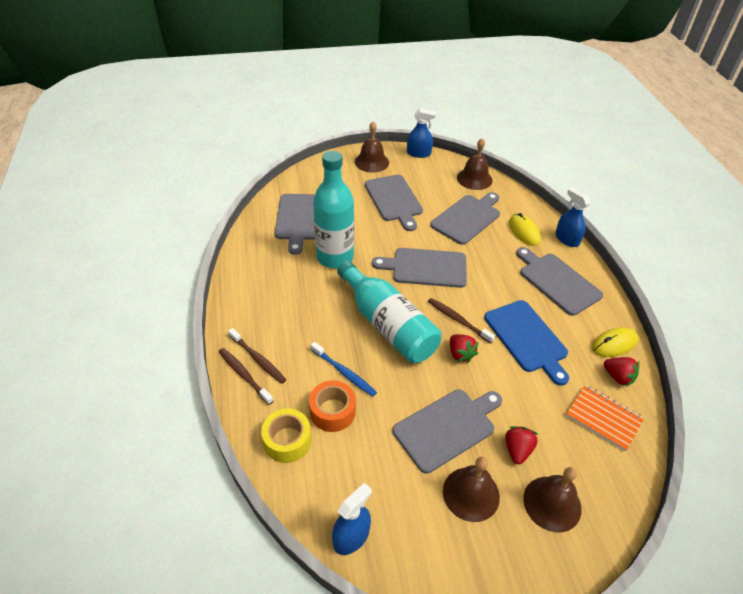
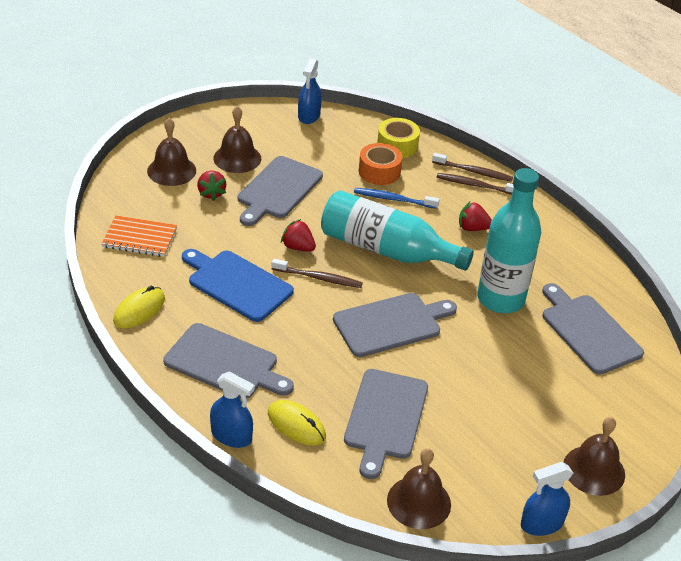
camera: 150 degrees right, 5 degrees down
(394, 200) = (502, 409): grey cutting board -> none
(618, 377) = (130, 278): red strawberry -> red strawberry (472, 228)

